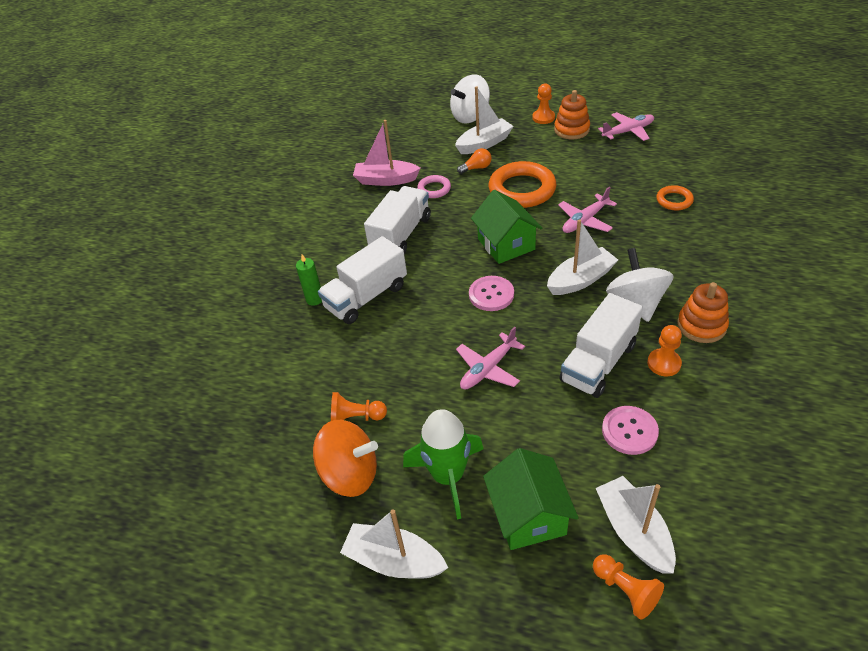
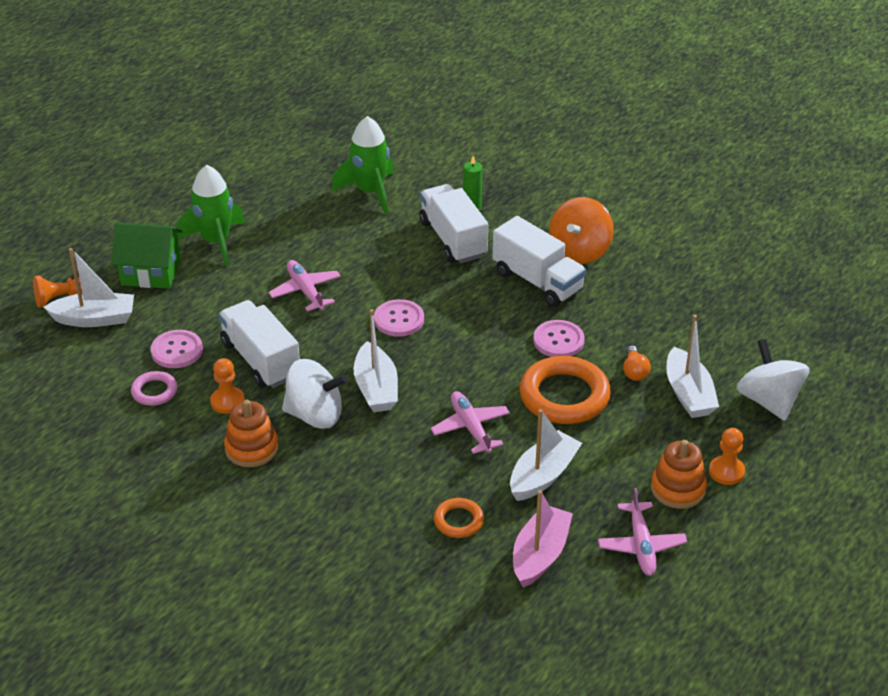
camera: 105 degrees right, 5 degrees down
(313, 378) = (370, 192): none -> green rocket
(350, 474) = (257, 195): orange spinning top -> orange spinning top (579, 251)
(356, 417) = (309, 207): orange pawn -> none
(386, 180) = (652, 291): pink boat -> pink boat (540, 555)
(394, 560) = (170, 202): white boat -> white boat (543, 475)
(434, 189) = (609, 325): pink ring -> pink ring (154, 391)
(465, 207) = (558, 340): none -> pink button
(506, 244) = (470, 352): green house -> none

